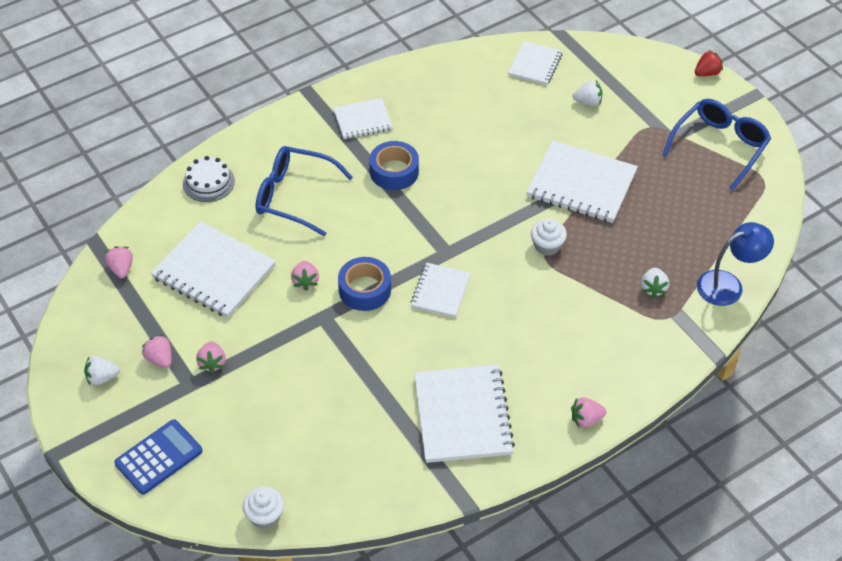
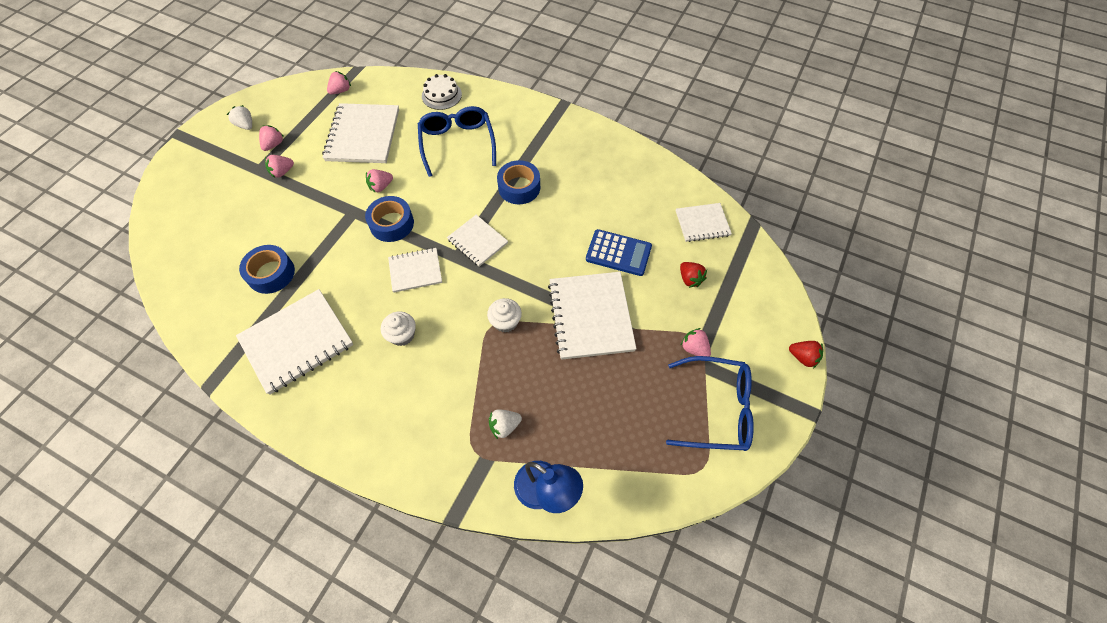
camera: 60 degrees right, 10 degrees up
(159, 457) = (191, 183): blue calculator -> blue calculator (618, 253)
(265, 516) = (159, 262): white cupcake -> white cupcake (402, 335)
(357, 414) = (271, 273): none -> blue tape
(363, 120) = (557, 146): white notebook -> white notebook (477, 241)
(586, 419) = (330, 435): pink strawberry -> pink strawberry (694, 348)
(588, 102) = (690, 279): white strawberry -> red strawberry

